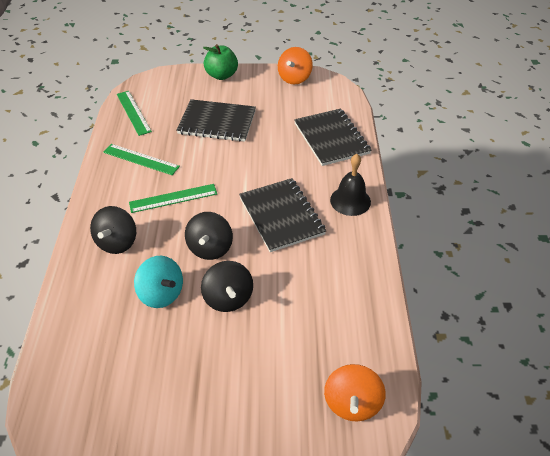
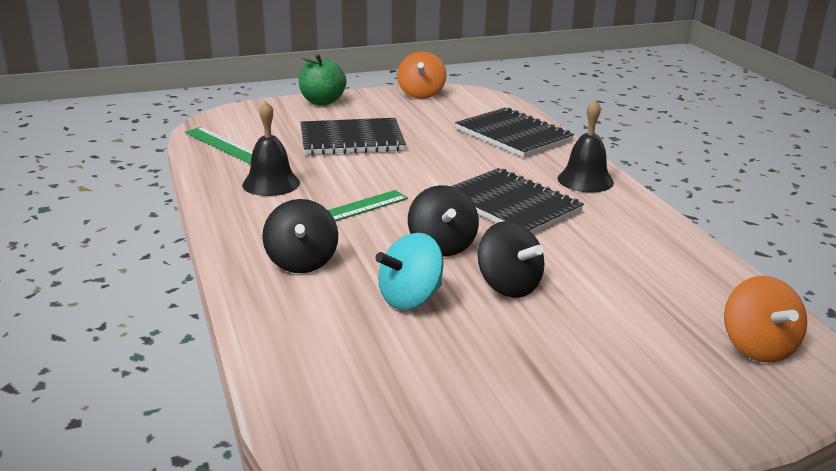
camera: 20 degrees left, 20 degrees down
(141, 159) = (271, 183): green ruler -> black bell
(161, 294) = (410, 299): turquoise spinning top -> turquoise spinning top turned 120 degrees clockwise

